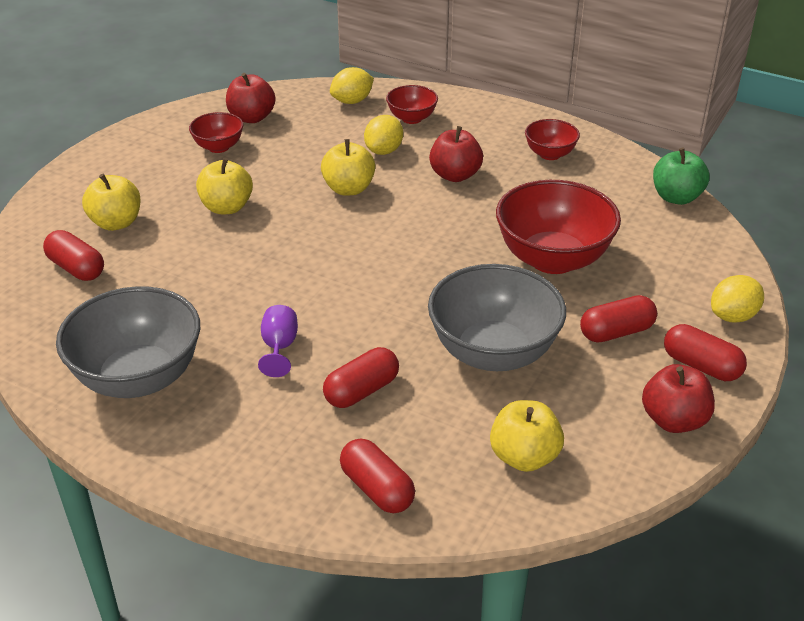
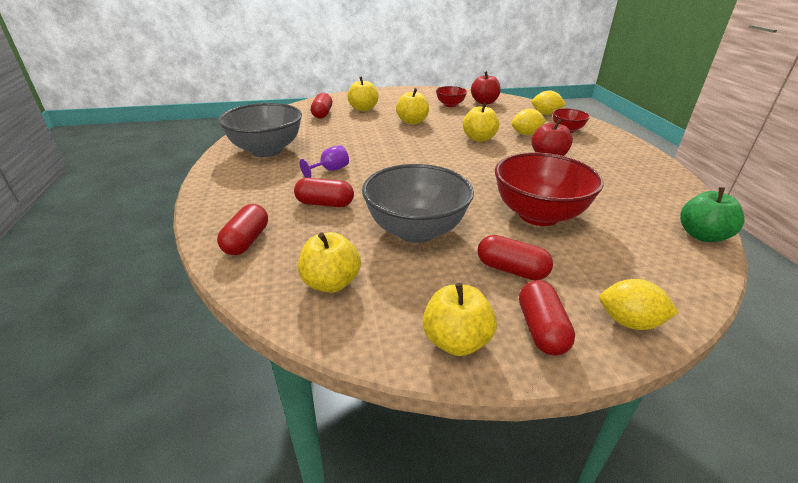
camera: 50 degrees right, 5 degrees down
(550, 154) = (631, 174): red bowl -> none
(673, 420) = (456, 341): red apple -> yellow apple

